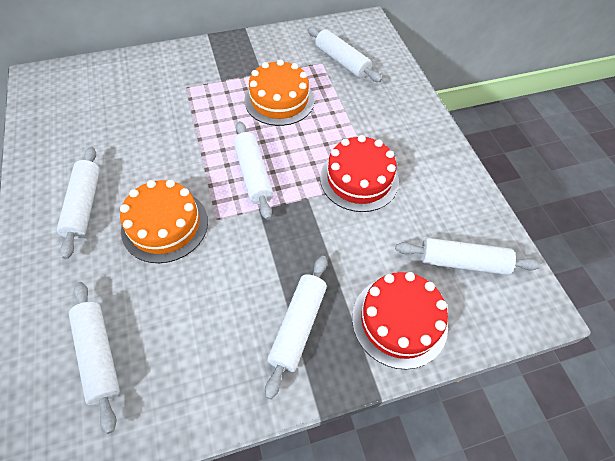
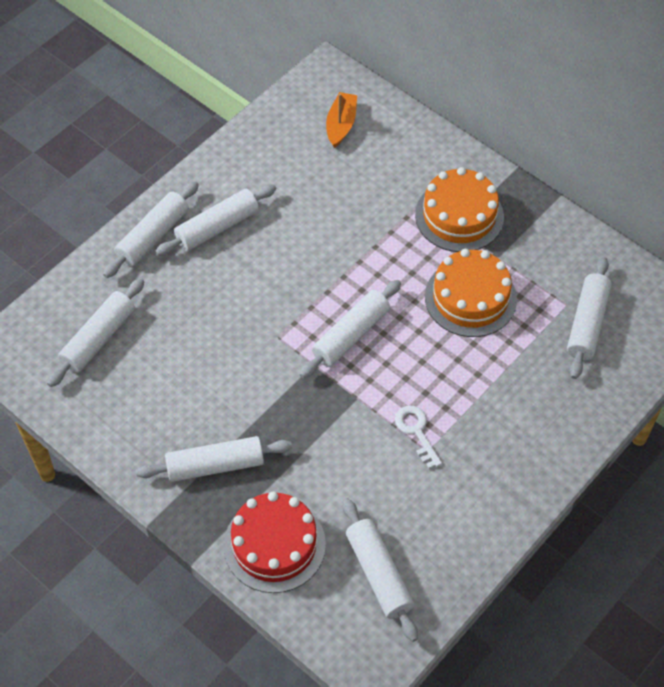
camera: 60 degrees right, 0 degrees up
(44, 254) = (153, 236): none -> white rolling pin
(83, 92) = (341, 125): none -> orange boat
(165, 225) = (241, 301): orange cake -> orange cake (459, 216)
(359, 179) = (416, 431): red cake -> white key

